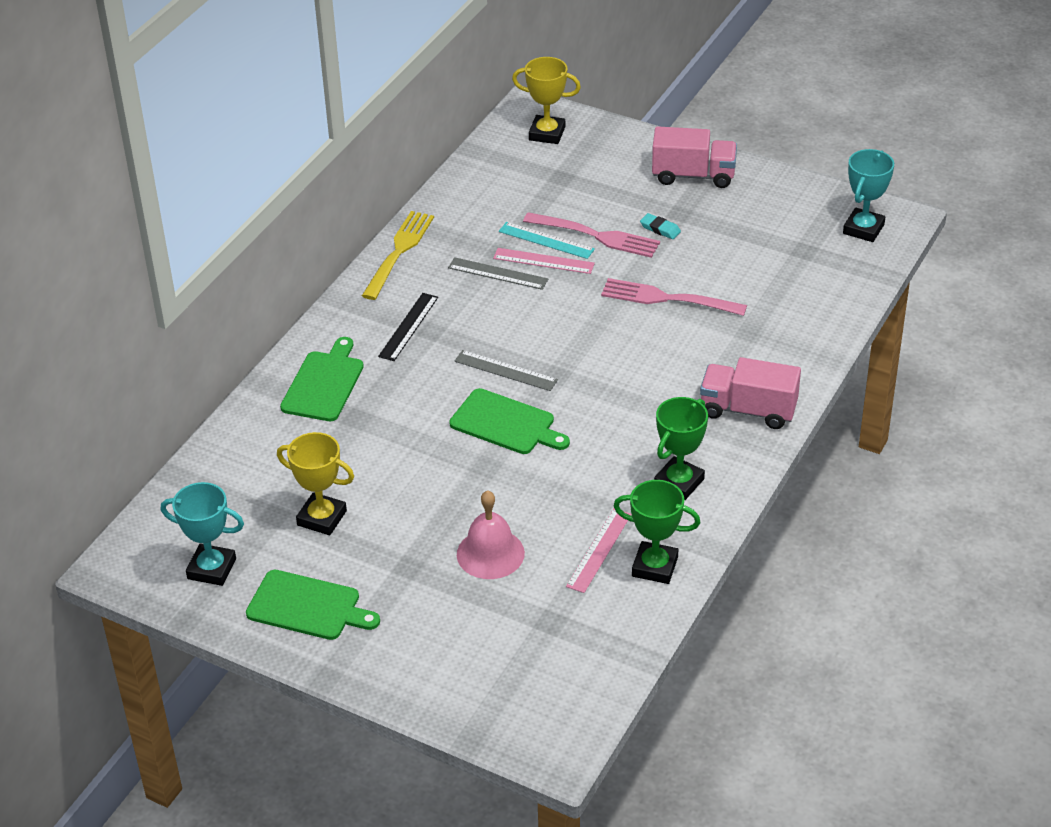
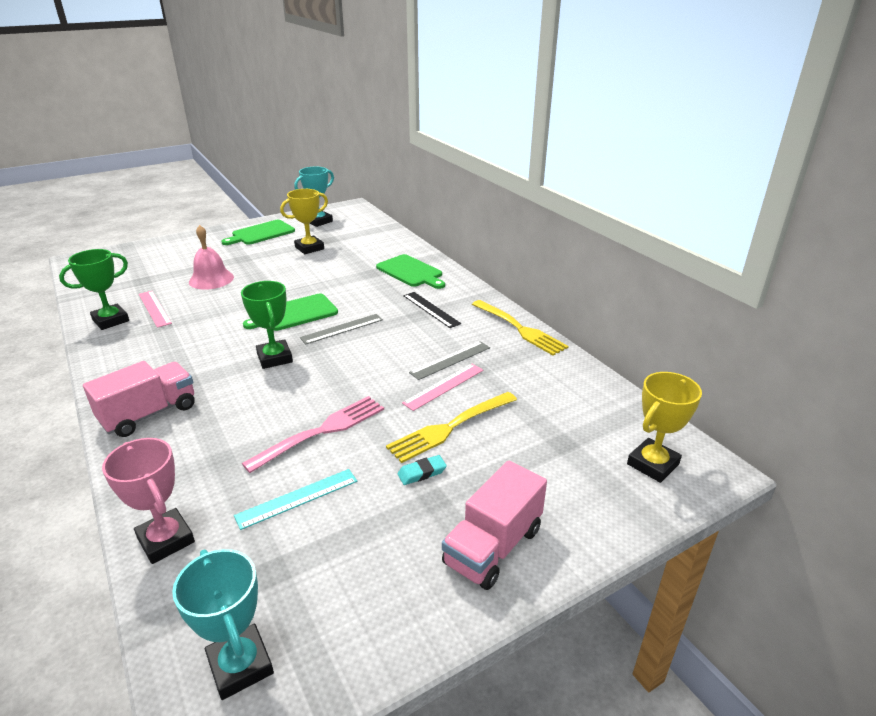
camera: 120 degrees right, 10 degrees down
(546, 240) = (470, 397): turquoise ruler -> turquoise ruler (297, 498)
(595, 236) = (451, 427): pink fork -> yellow fork
(679, 482) = (147, 354): green trophy -> green trophy (274, 358)
(834, 309) = (166, 540): none -> pink trophy

